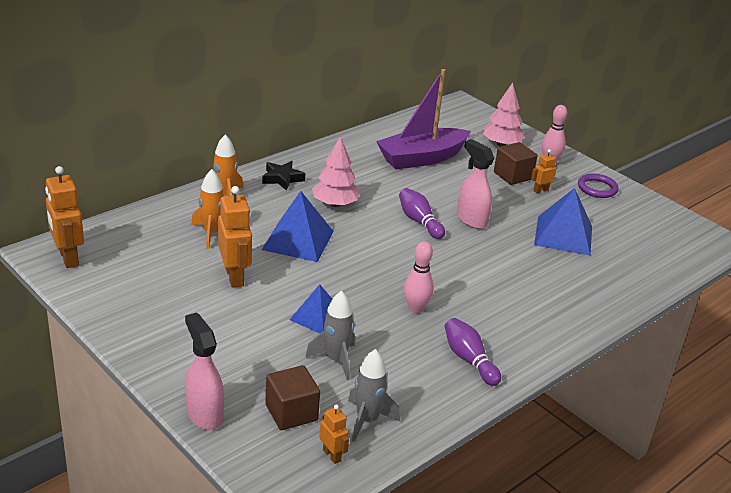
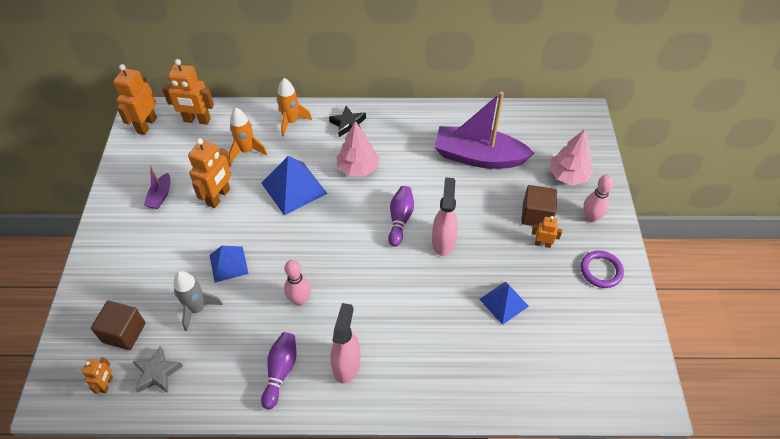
camera: 45 degrees right, 20 degrees up
(122, 232) = (197, 120): none -> orange robot
(172, 302) = (160, 196): none -> purple boat
(204, 414) = (80, 298): pink spray bottle -> pink spray bottle (347, 364)
(367, 420) = (157, 373): grey rocket -> grey star
(563, 235) = (504, 302): blue pyramid -> blue pyramid, size x0.64

